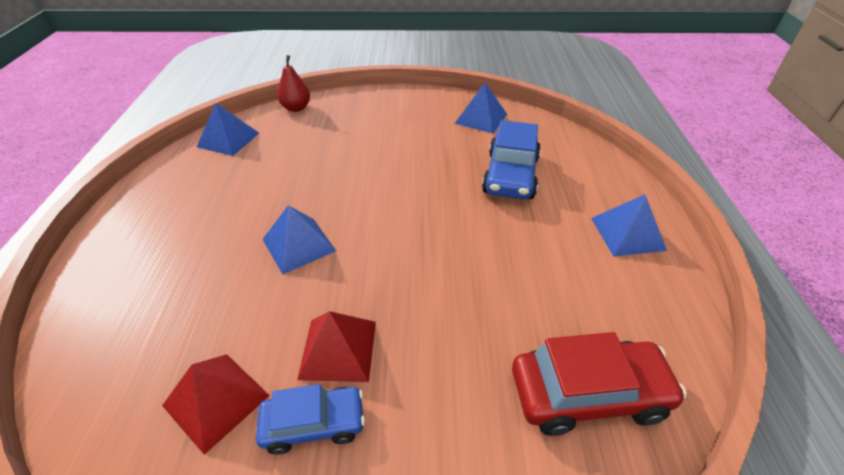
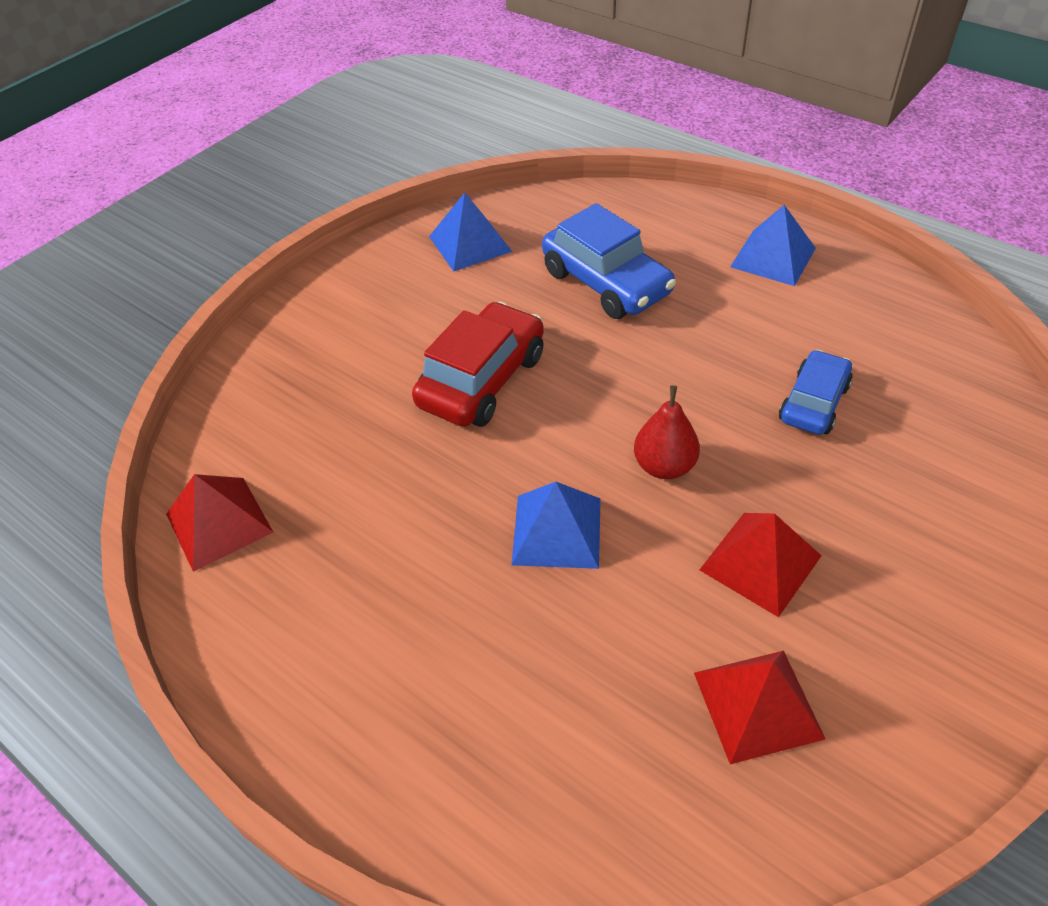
camera: 50 degrees left, 5 degrees up
(228, 140) = (219, 523): blue pyramid -> red pyramid
(296, 108) = (223, 408): red pear -> red pear (664, 466)
(314, 424) = (845, 624): blue car -> blue car (813, 403)
(588, 394) = (937, 404): red car -> red car (482, 380)

